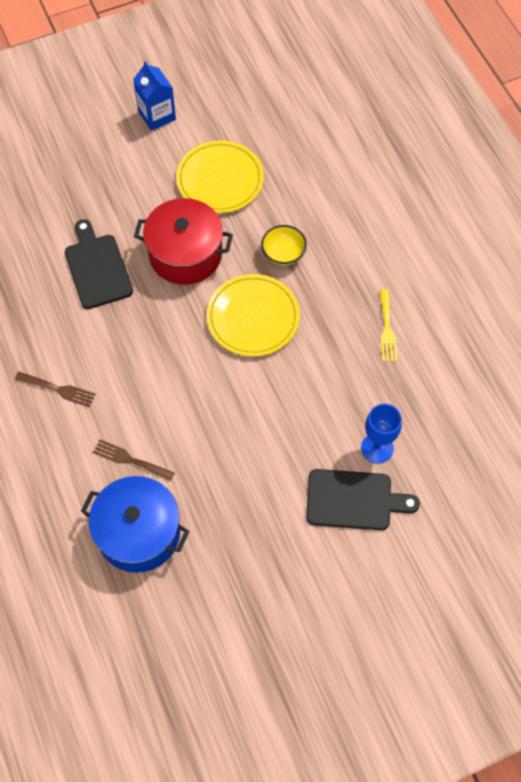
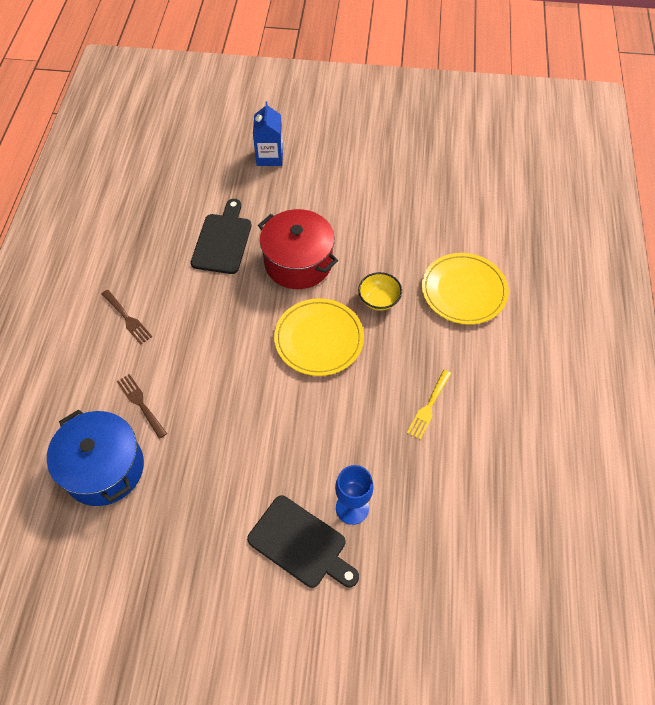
camera: 30 degrees right, 5 degrees down
(157, 115) = (348, 149): blue carton -> blue carton (270, 156)
(220, 179) = (365, 218): yellow plate -> yellow plate (464, 291)

